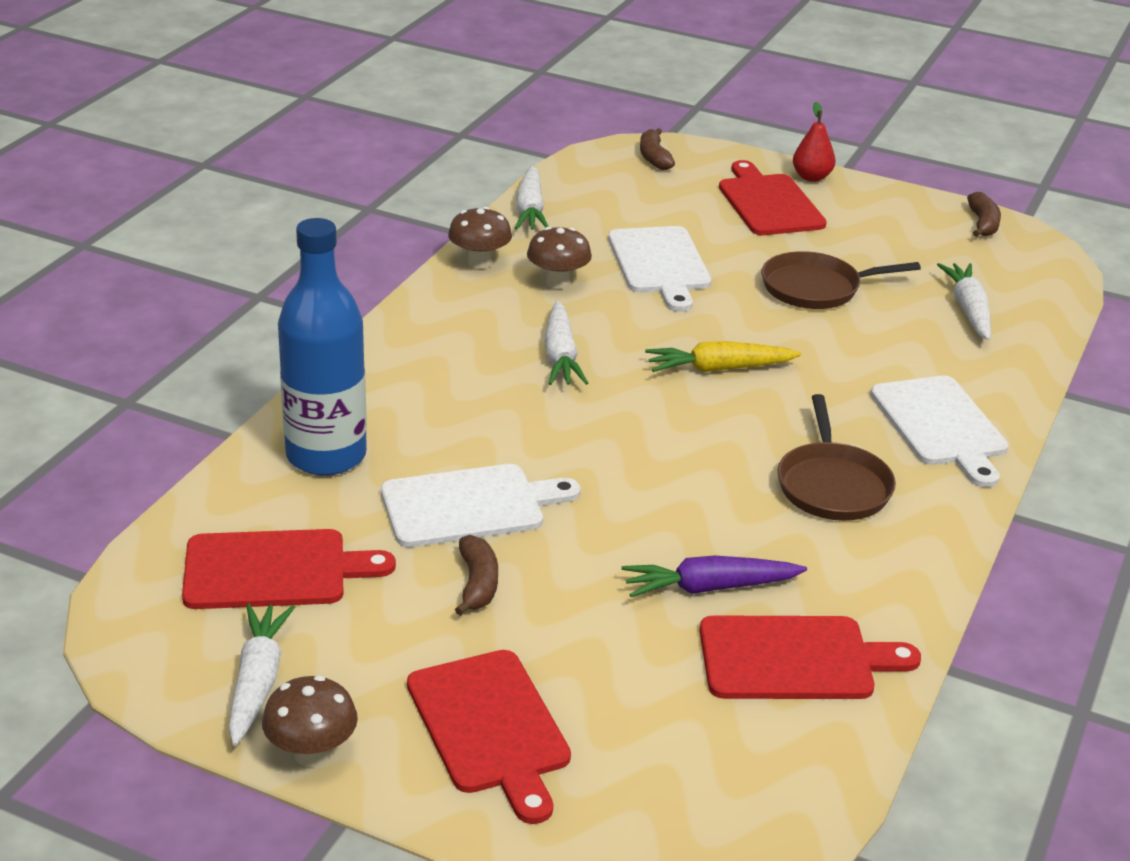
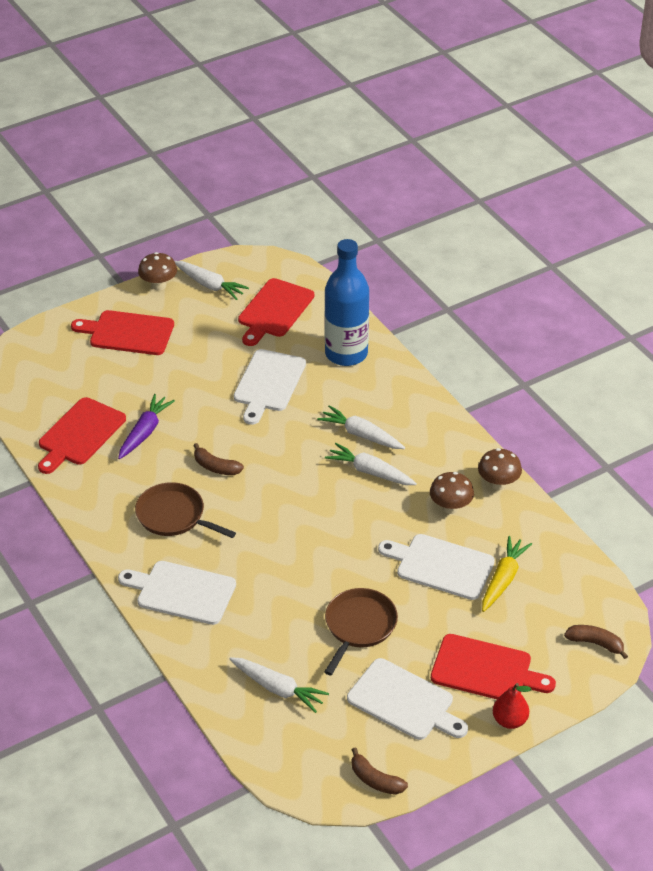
camera: 125 degrees right, 10 degrees up
(477, 584) = (212, 364): brown banana -> brown banana (216, 467)
(530, 210) = (554, 538): white carrot -> white carrot (361, 435)
(719, 369) = (307, 530): yellow carrot -> yellow carrot (503, 579)
(872, 234) = (404, 701): none -> white cutting board

